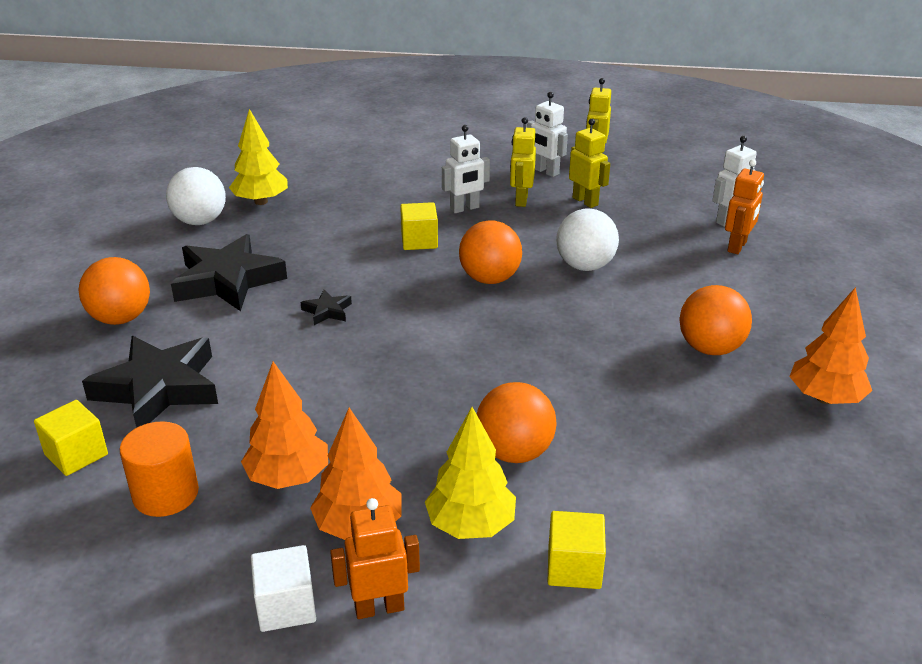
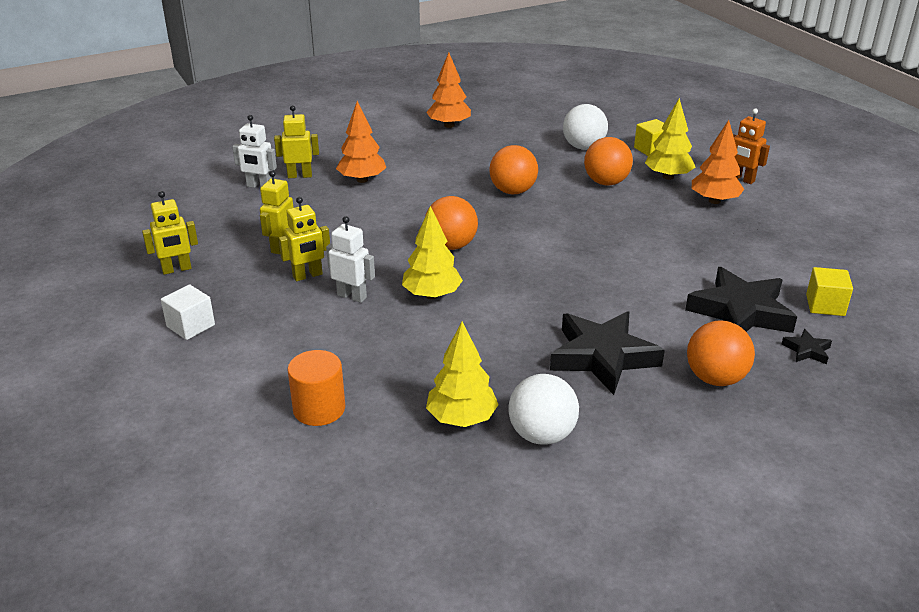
camera: 125 degrees left, 0 degrees up
(166, 494) = (791, 259): orange cylinder -> orange cylinder (319, 409)
(286, 606) = (778, 198): white cube -> white cube (191, 326)
(288, 477) = (721, 232): orange tree -> orange tree (362, 180)
(327, 311) = (575, 291): black star -> black star (807, 350)
(419, 241) = (432, 295): yellow cube -> yellow tree
(546, 172) = (235, 283): white robot -> none
(585, 266) = (389, 218): white ball -> white ball (583, 147)
(710, 348) = (440, 158): orange ball -> orange ball (513, 191)
(737, 247) = (300, 175): orange robot -> yellow robot

